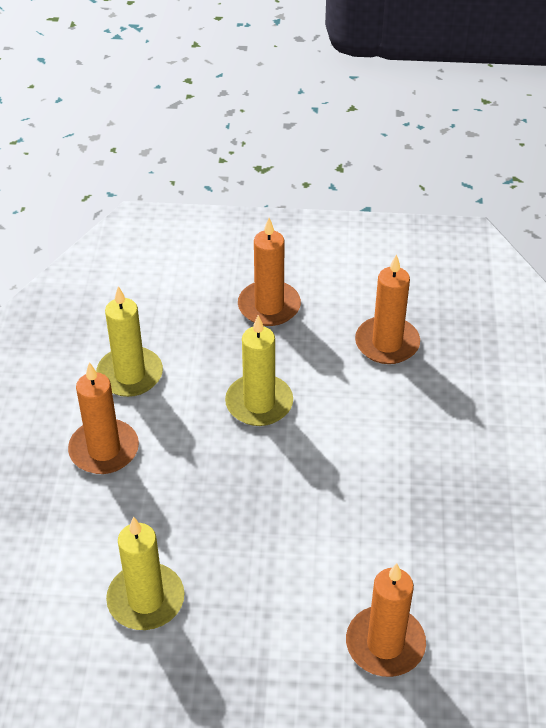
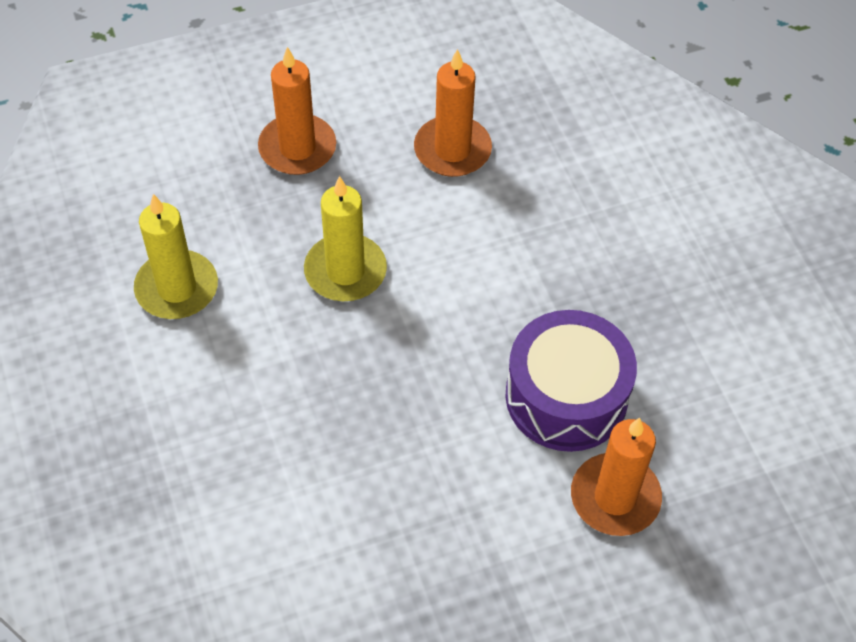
camera: 25 degrees left, 10 degrees up
(104, 450) = (194, 391): orange candle -> none
(146, 599) = (336, 550): yellow candle -> none
(384, 553) = (566, 396): none -> purple drum

